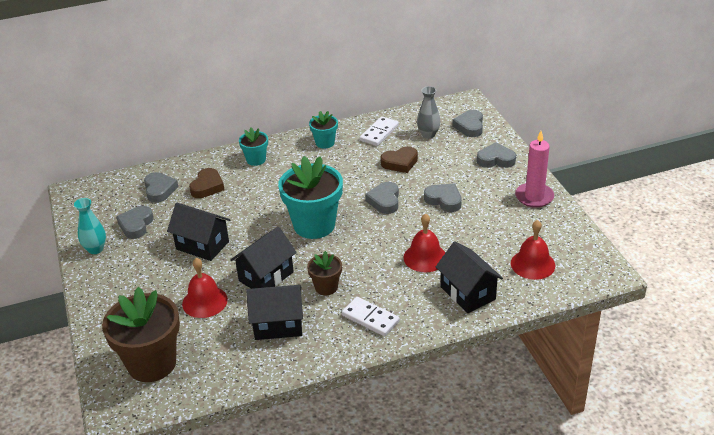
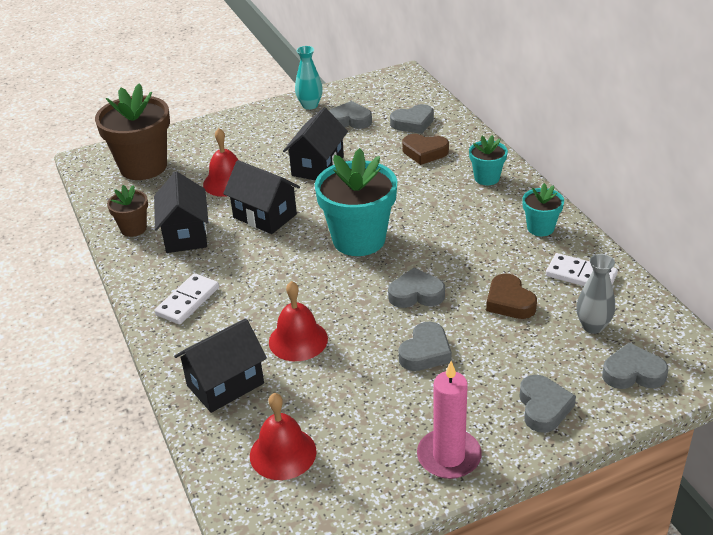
camera: 85 degrees right, 0 degrees up
(326, 287) = (244, 262): brown flower pot -> brown flower pot (133, 228)

